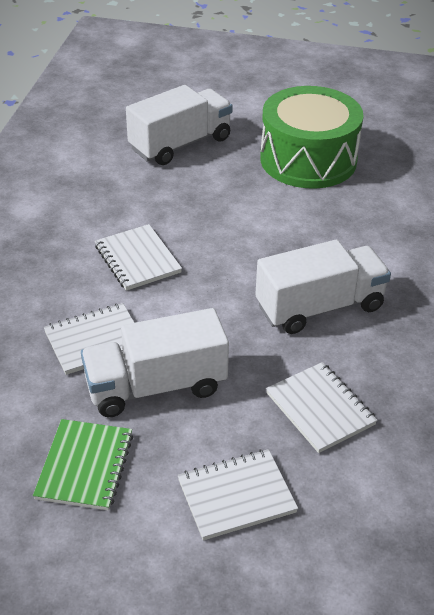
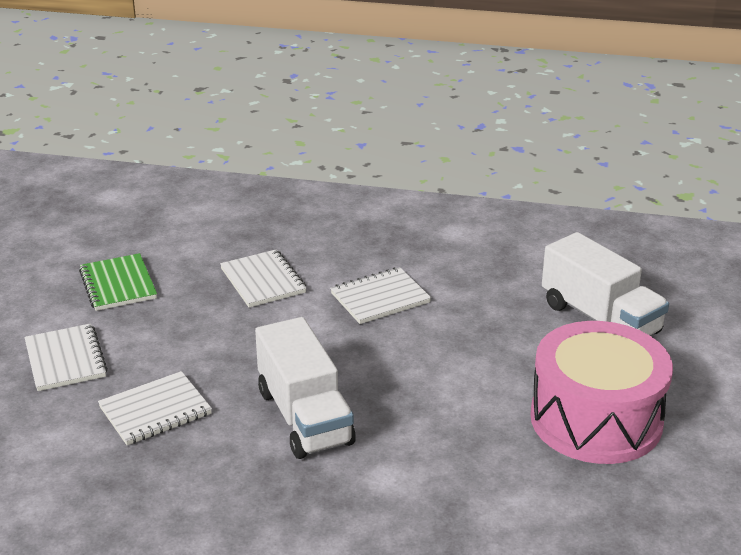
camera: 90 degrees right, 10 degrees down
(85, 466) = (118, 284): green notebook -> green notebook turned 60 degrees clockwise
(156, 386) = (201, 315): white truck -> none
(308, 159) = (596, 419): green drum -> pink drum

